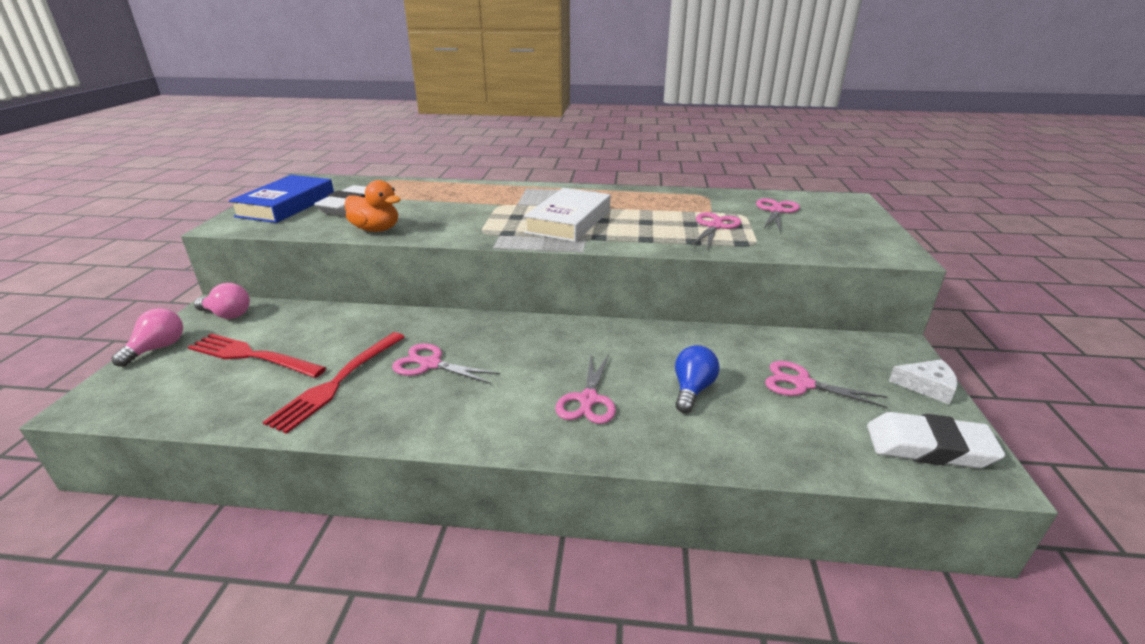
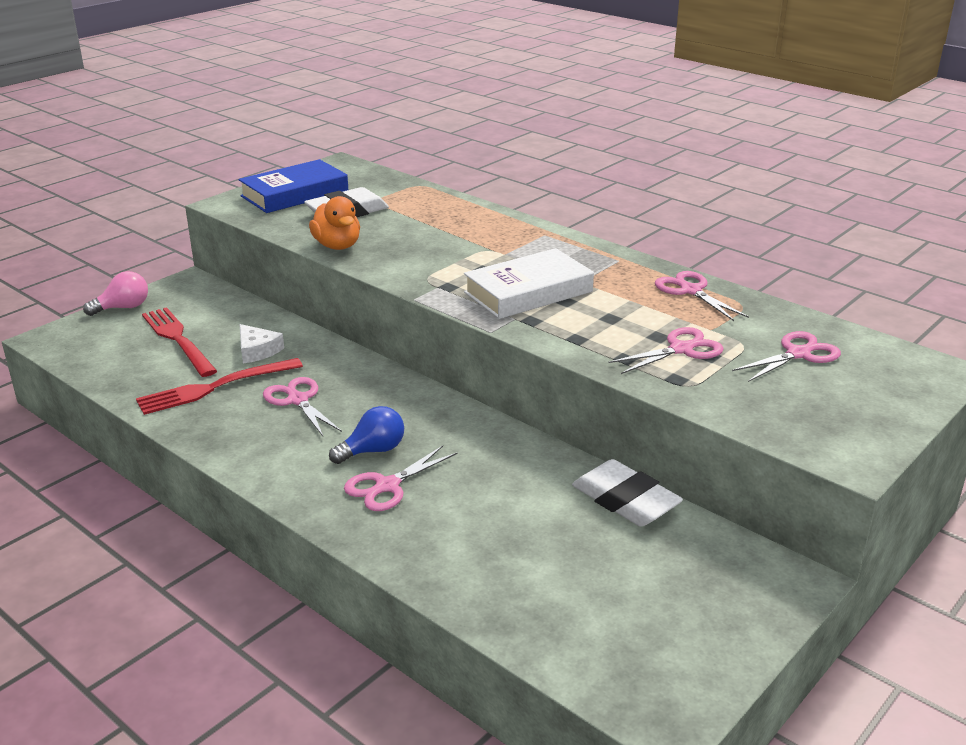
camera: 35 degrees right, 0 degrees up
(227, 315) = (194, 293): pink light bulb -> none
(692, 390) = (492, 519): blue light bulb -> blue light bulb (373, 451)
(802, 384) = (612, 563): pink scissors -> pink scissors (690, 291)
(927, 386) = (752, 628): white cheese -> white cheese (257, 350)
(928, 447) = (647, 673): white eraser -> white eraser (625, 500)

